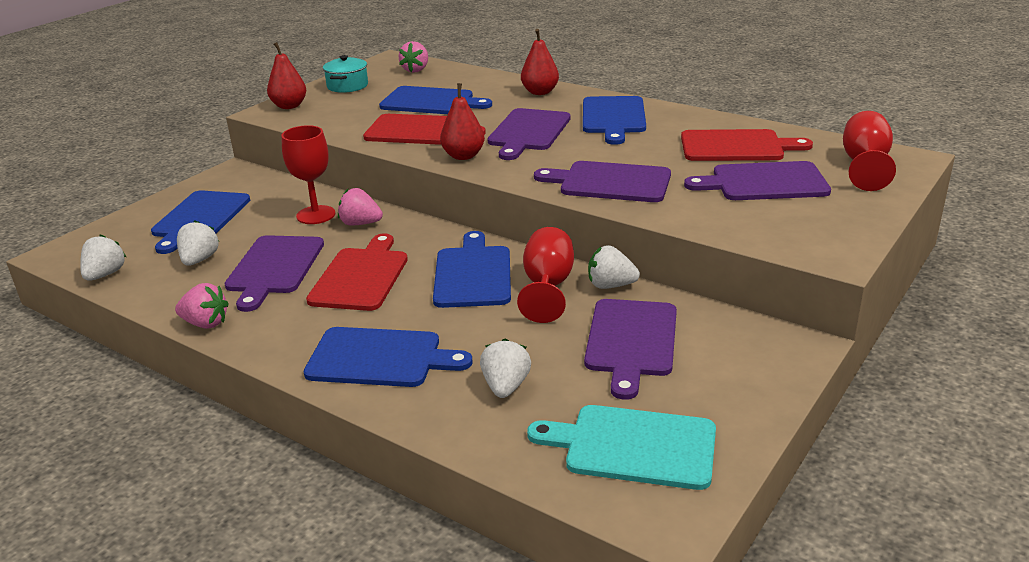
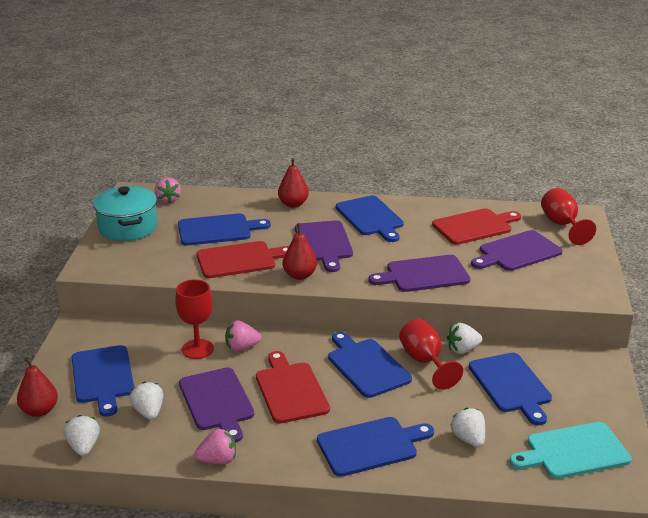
camera: 30 degrees left, 0 degrees up
(289, 106) = (101, 258): red pear -> red pear (39, 410)
(347, 86) = (128, 227): turquoise pot -> turquoise pot, size x1.62
(631, 341) = (511, 385): purple cutting board -> blue cutting board

